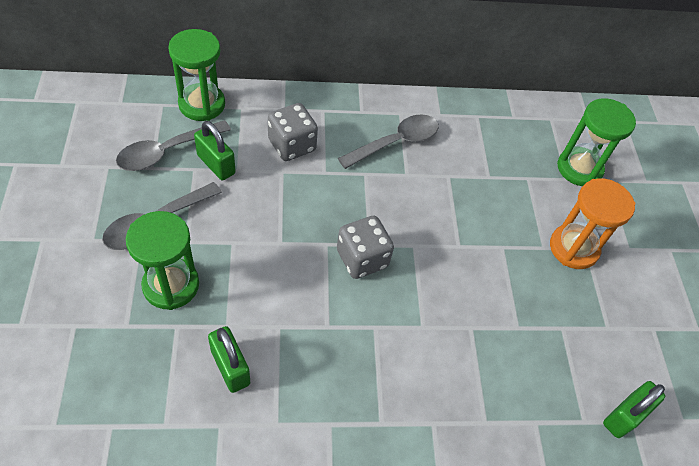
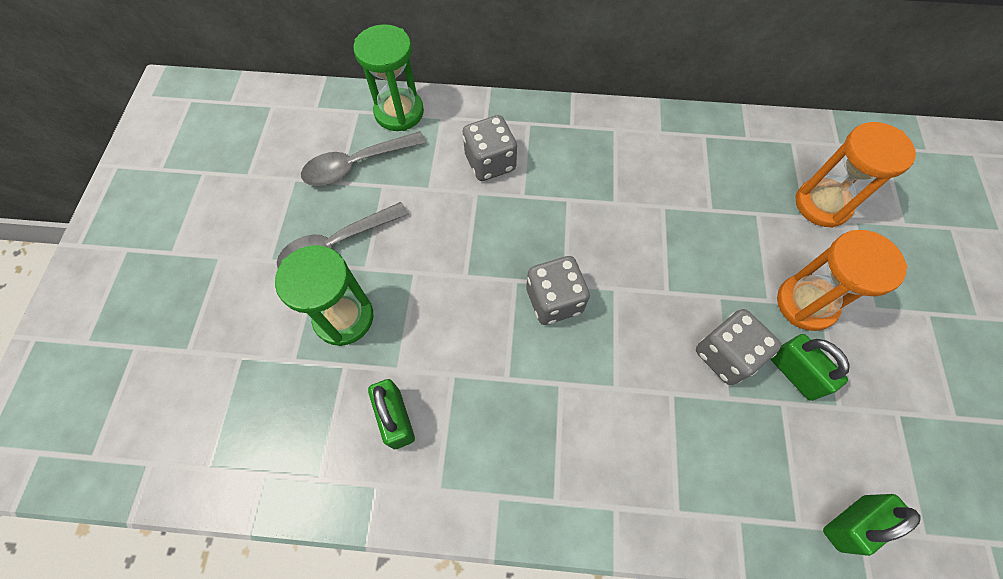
camera: 15 degrees right, 10 degrees up
(216, 164) = (406, 181): green padlock -> green padlock (794, 373)
(396, 142) = (606, 163): grey spoon -> none
(512, 293) = (725, 355): none -> grey dice
(579, 168) = (822, 204): green hourglass -> orange hourglass

